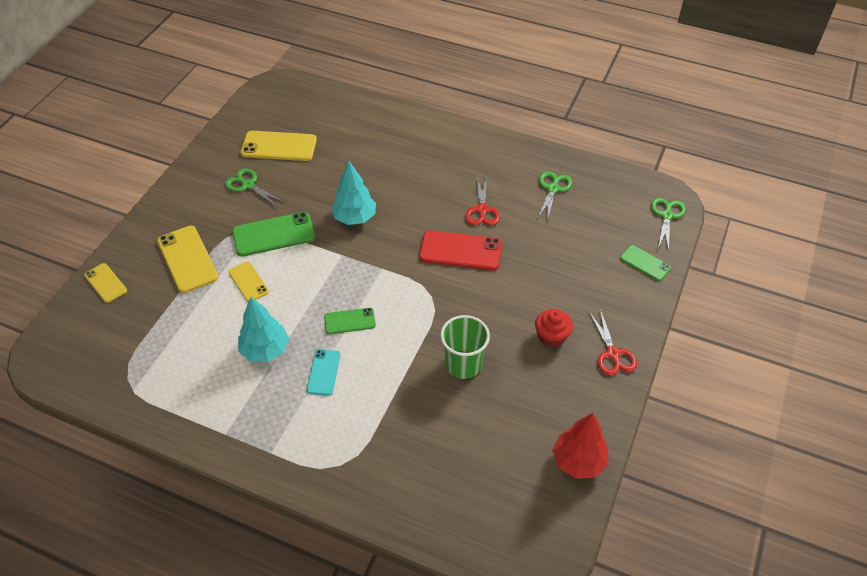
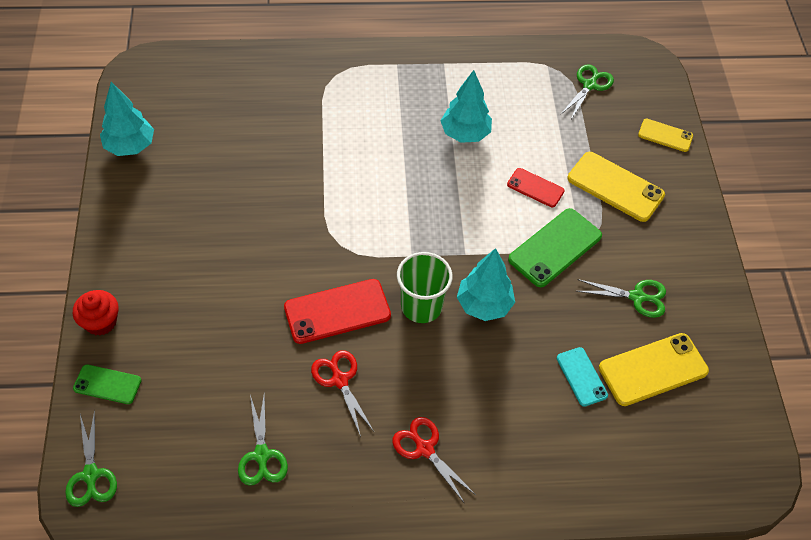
camera: 150 degrees right, 5 degrees up
(117, 353) = (589, 85): none -> green scissors
(248, 282) = (535, 188): yellow phone -> red phone
(324, 372) = (398, 135): turquoise phone -> turquoise phone (581, 377)
(349, 321) = (407, 188): green phone -> none
(463, 364) = (272, 189): green cup -> green cup (421, 306)
(551, 337) = (193, 249): red cupcake -> red cupcake (101, 322)
(578, 461) = (130, 146): red tree -> turquoise tree
(612, 353) = (122, 255): red scissors -> red scissors (425, 449)

